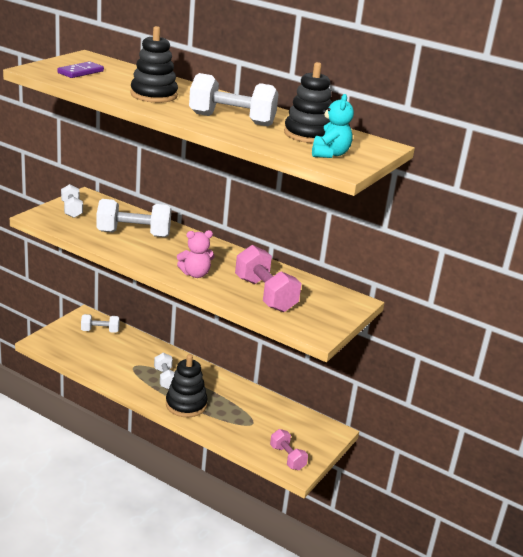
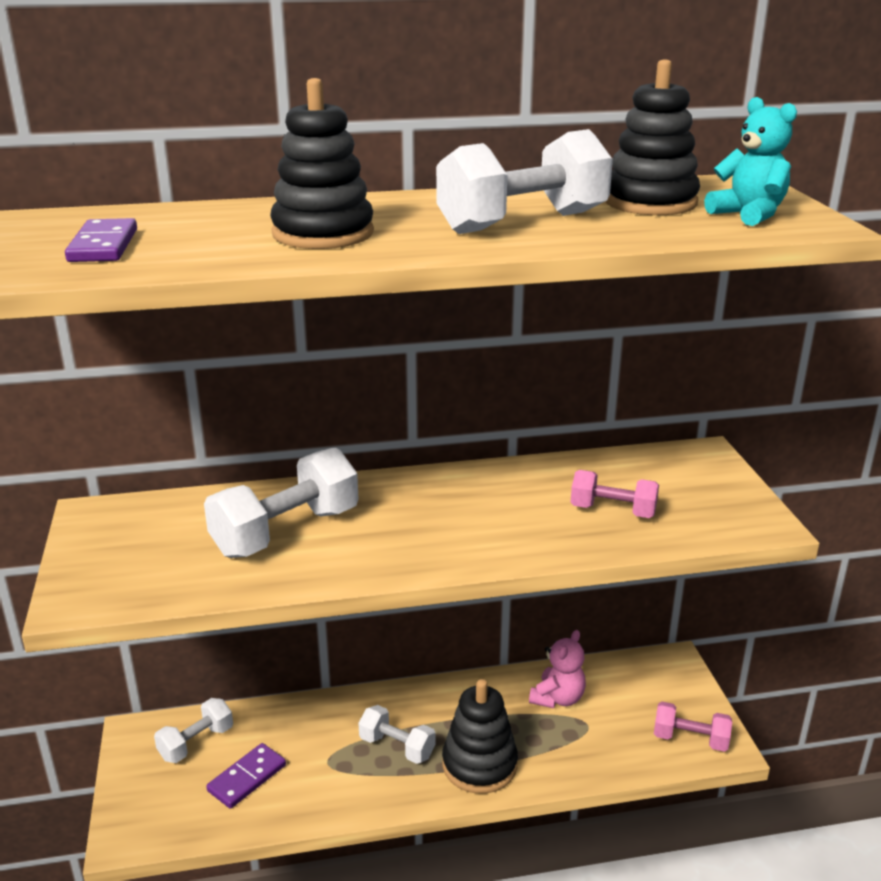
camera: 40 degrees left, 0 degrees up
(72, 210) = (113, 551): white dumbbell -> none
(100, 352) = (247, 778): none -> purple domino
(195, 274) = (484, 539): pink teddy bear -> pink teddy bear (557, 698)
(265, 295) = (612, 511): pink dumbbell -> pink dumbbell, size x0.59

